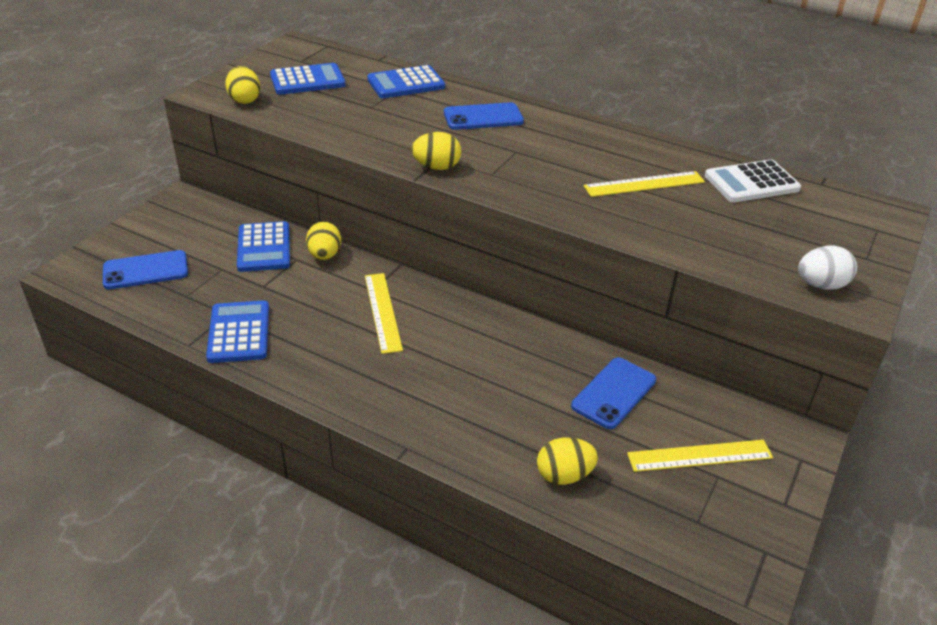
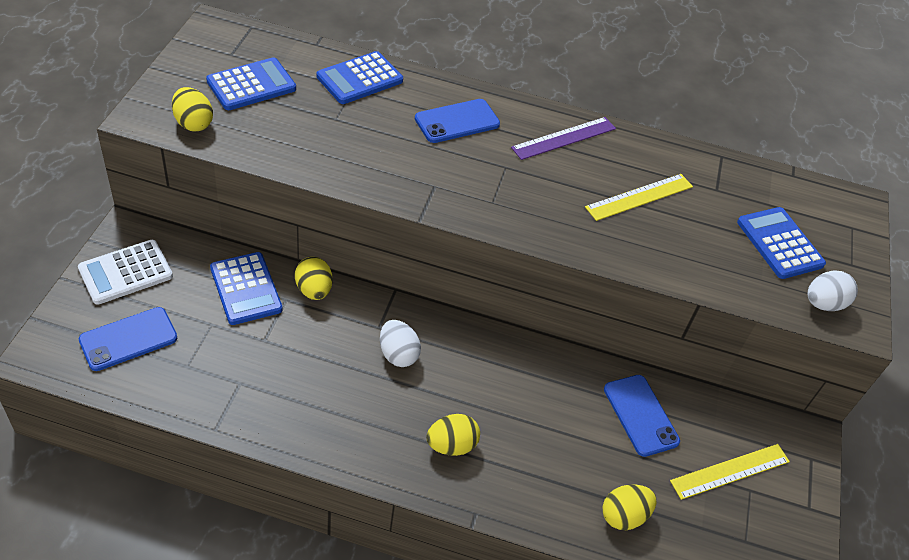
camera: 20 degrees left, 10 degrees up
(239, 332) = (262, 405): blue calculator -> blue calculator (779, 243)
(382, 312) = (398, 354): yellow ruler -> white egg
(437, 167) = (435, 200): yellow egg -> yellow egg (451, 445)
(584, 137) = (564, 138): none -> purple ruler
(614, 393) = (640, 415): blue phone -> blue phone turned 45 degrees counterclockwise
(751, 182) = (733, 182): white calculator -> white calculator (125, 272)

